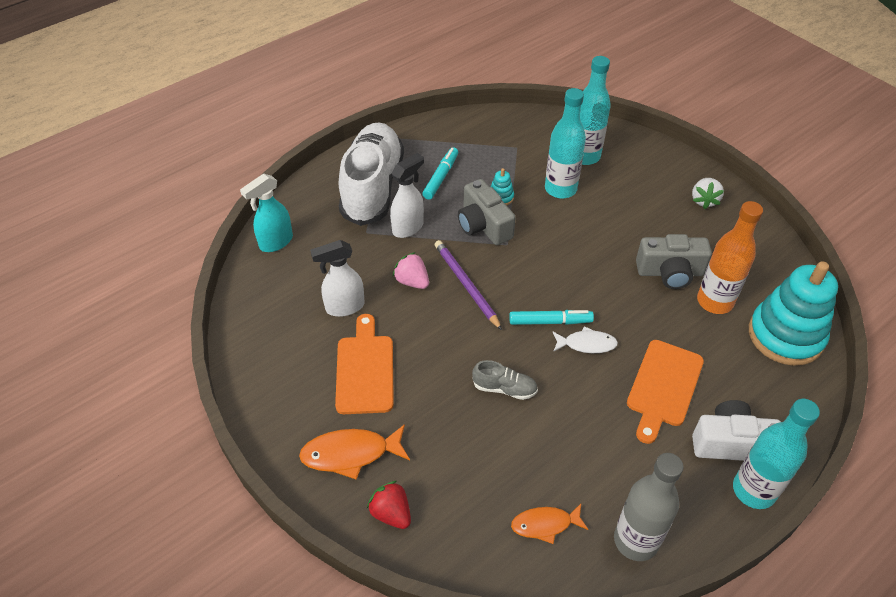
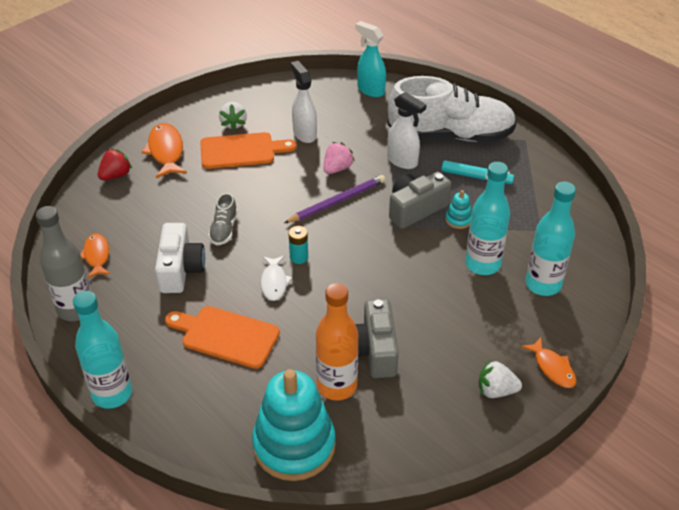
camera: 85 degrees right, 5 degrees down
(308, 378) = (233, 124): none -> white strawberry
(550, 322) = (299, 257): turquoise marker -> turquoise battery
(676, 165) = (552, 368): none -> orange fish
(730, 443) = (162, 382): white camera -> white camera (180, 269)

